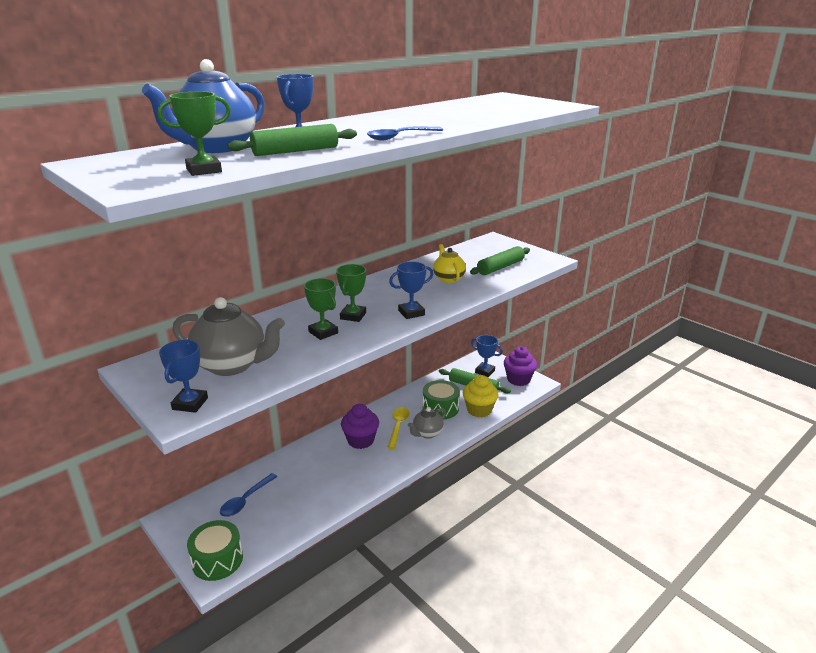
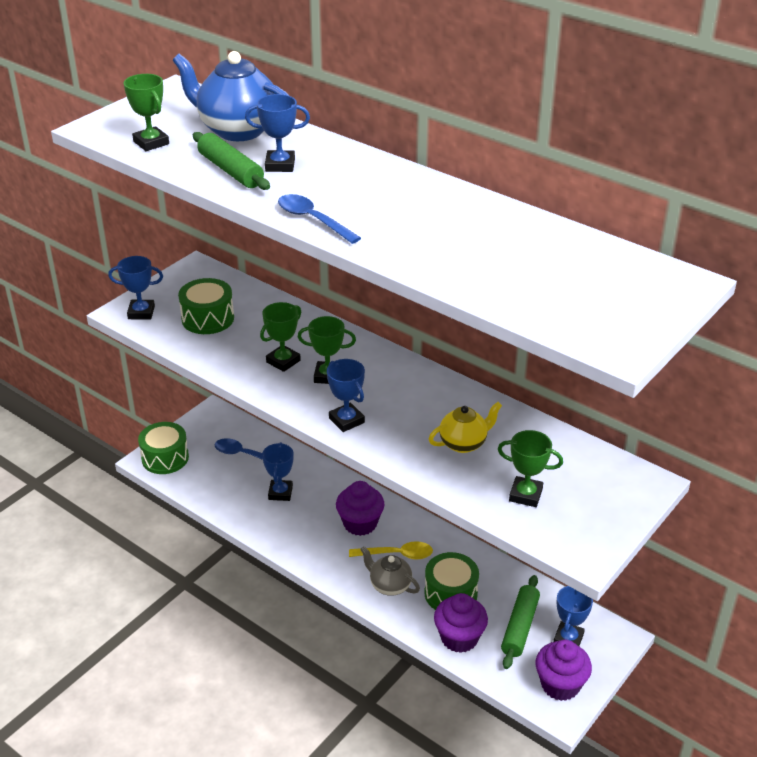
camera: 80 degrees right, 10 degrees up
(232, 365) = (208, 318): grey teapot -> green drum
(307, 481) = (280, 493): none -> blue trophy
(479, 410) = (459, 638): yellow cupcake -> purple cupcake
(500, 267) = (525, 495): green rolling pin -> green trophy

